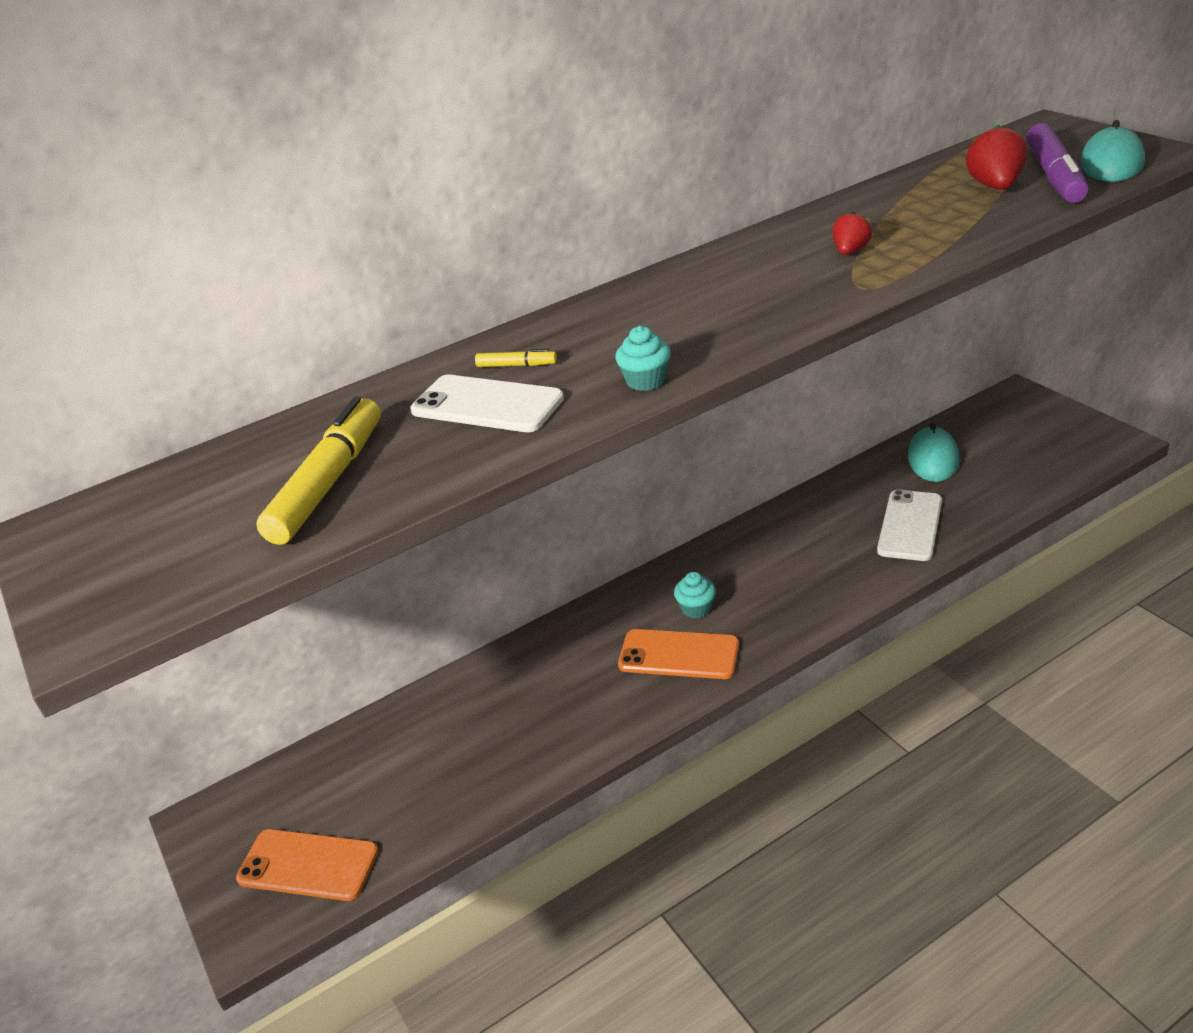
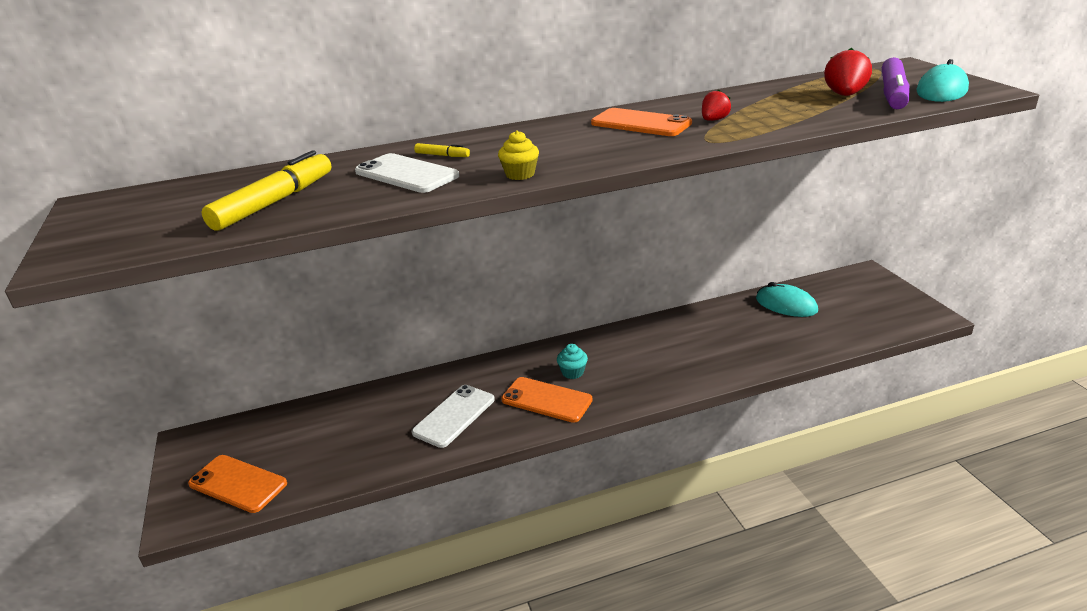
camera: 10 degrees right, 5 degrees down
(646, 381) = (520, 174): turquoise cupcake -> yellow cupcake
(757, 271) = (640, 123): none -> orange phone
(910, 526) = (750, 346): white phone -> white phone (454, 416)
(933, 458) = (786, 305): turquoise mouse -> turquoise mouse turned 75 degrees counterclockwise

